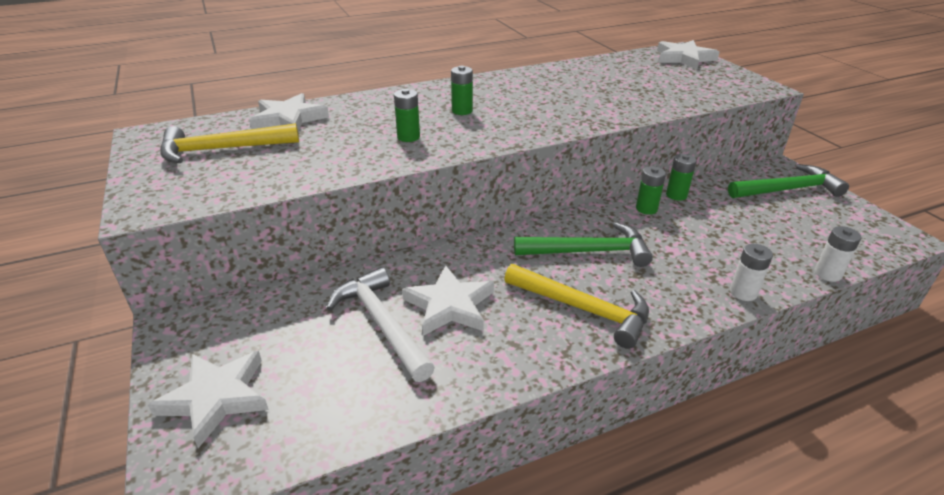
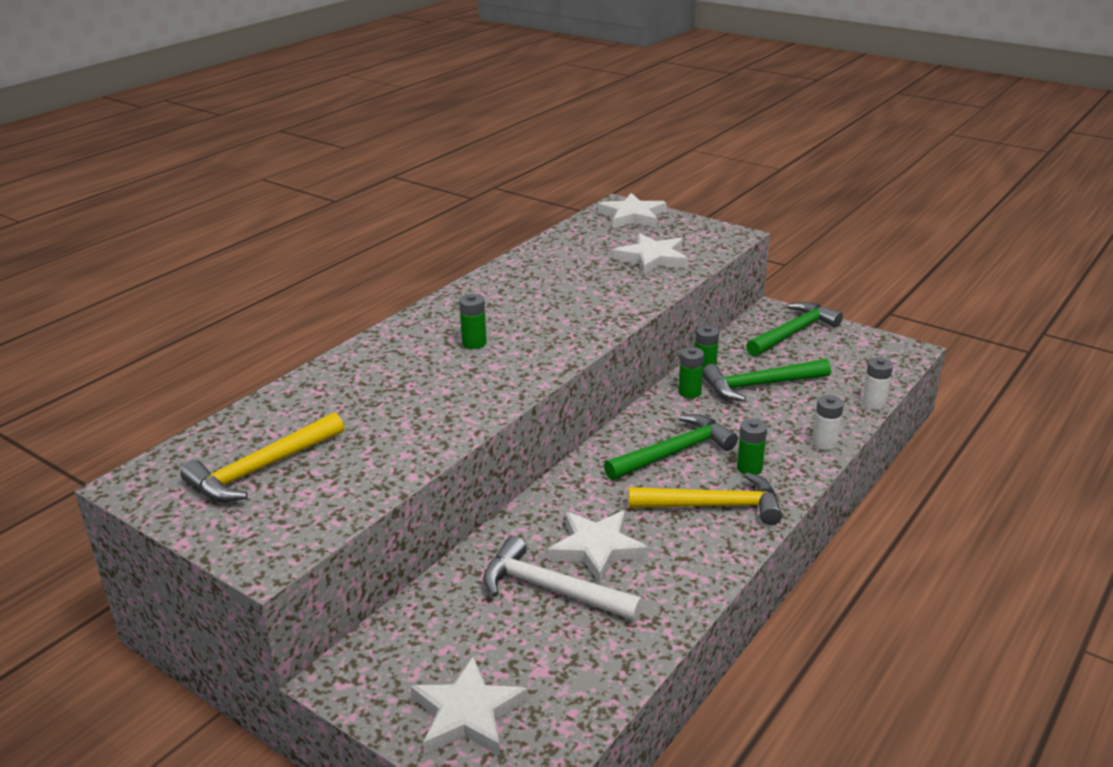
camera: 30 degrees left, 5 degrees down
(288, 119) = (289, 410): white star -> white star (652, 259)
(408, 137) = (453, 390): green battery -> green battery (749, 468)
(718, 222) = (760, 385): none -> green hammer

